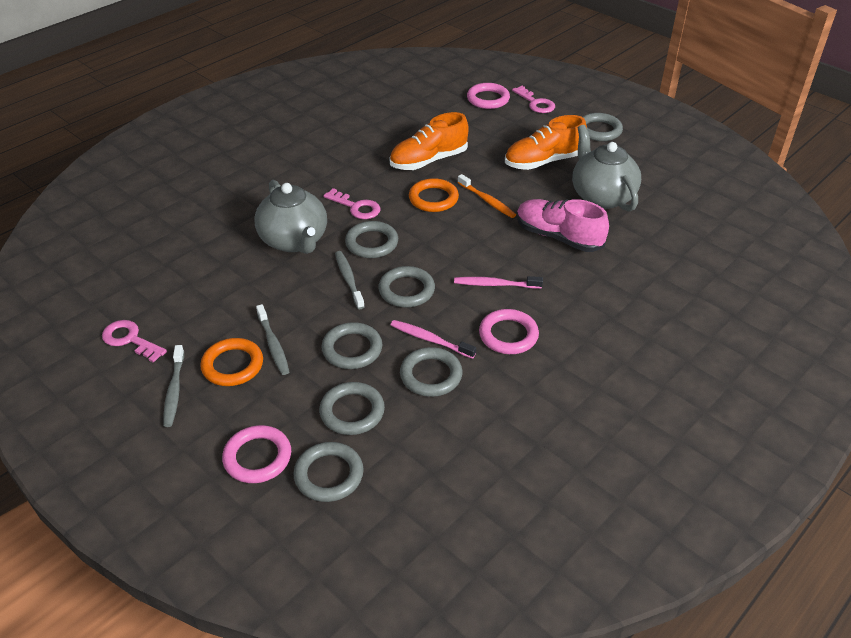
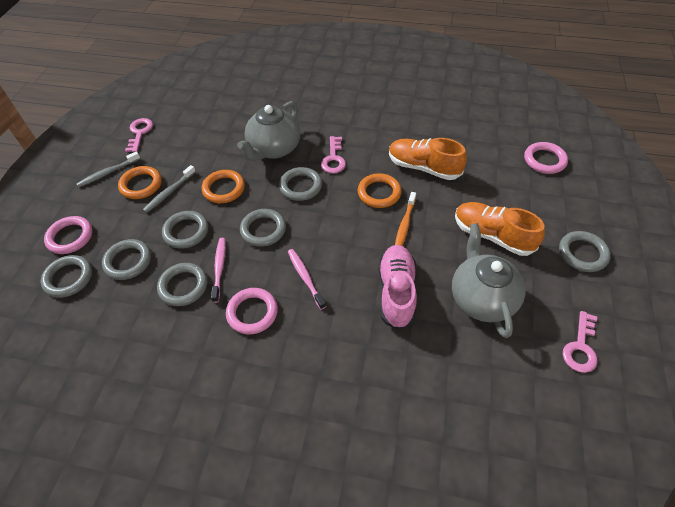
camera: 60 degrees right, 10 degrees up
(315, 298) = (224, 189): none -> orange ring
(348, 279) = (254, 194): grey toothbrush -> none
(535, 103) = (574, 192): pink key -> pink key (580, 347)
(601, 196) = (481, 298): grey teapot -> grey teapot turned 45 degrees counterclockwise

